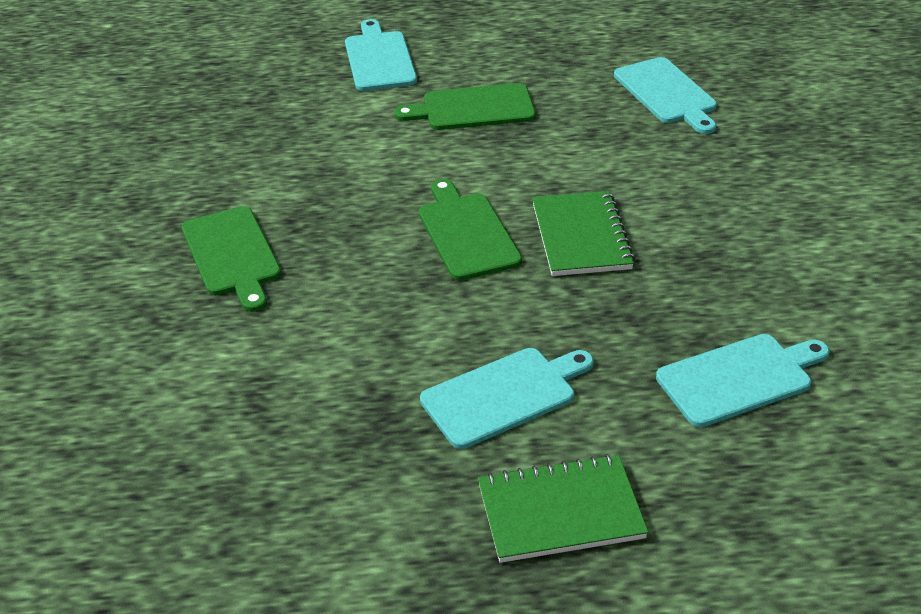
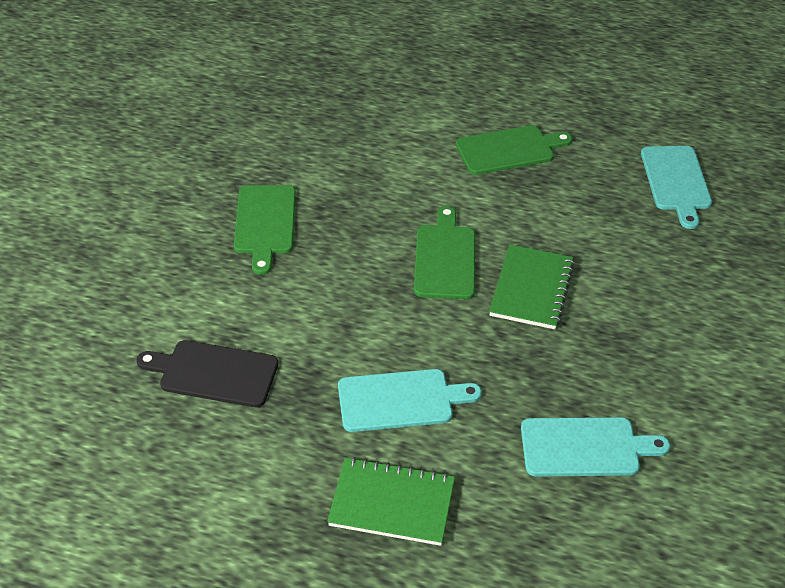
camera: 20 degrees right, 5 degrees up
(258, 437) = (214, 373): none -> black cutting board
(379, 59) = (459, 83): turquoise cutting board -> none
(473, 108) = (509, 150): green cutting board -> green cutting board turned 150 degrees clockwise

